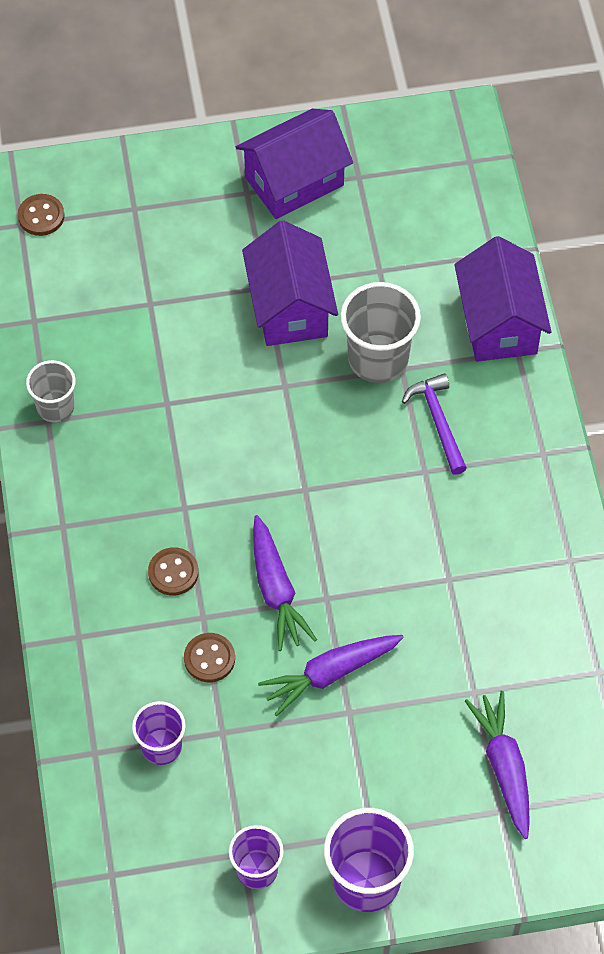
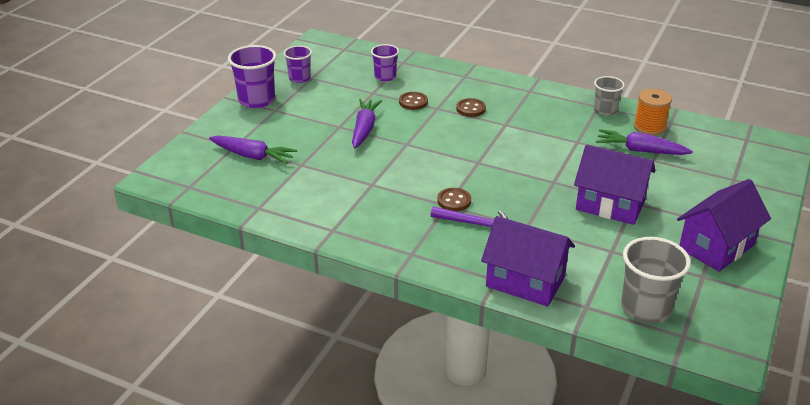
camera: 125 degrees right, 25 degrees down
(41, 216) = (748, 147): brown button -> brown button (454, 201)
(65, 338) = (649, 127): none -> orange spool
(276, 591) = (427, 132): purple carrot -> purple carrot (640, 150)
(294, 181) = (716, 247): purple house -> purple house turned 45 degrees clockwise
(378, 359) = (542, 221): grey cup -> grey cup (645, 308)

